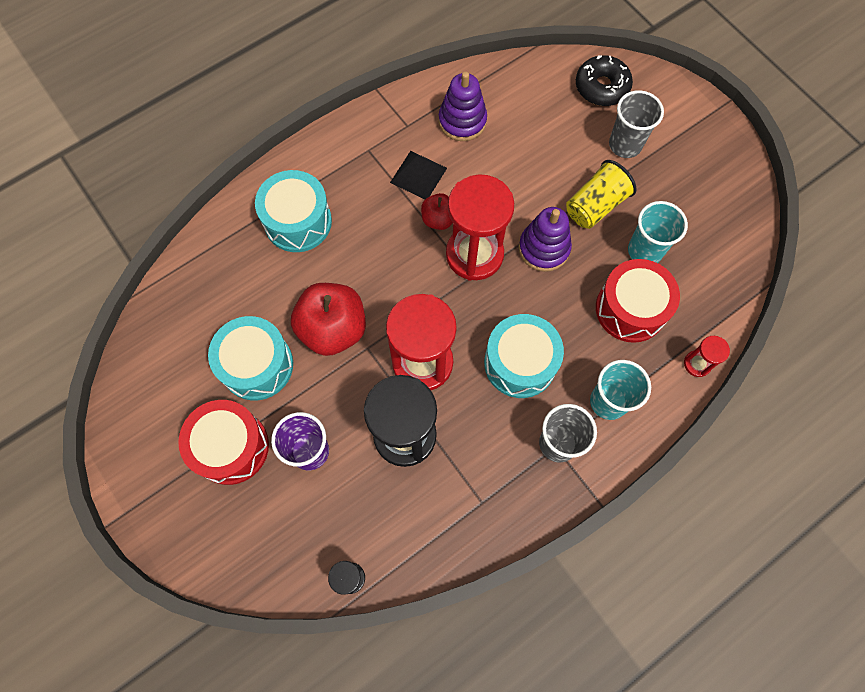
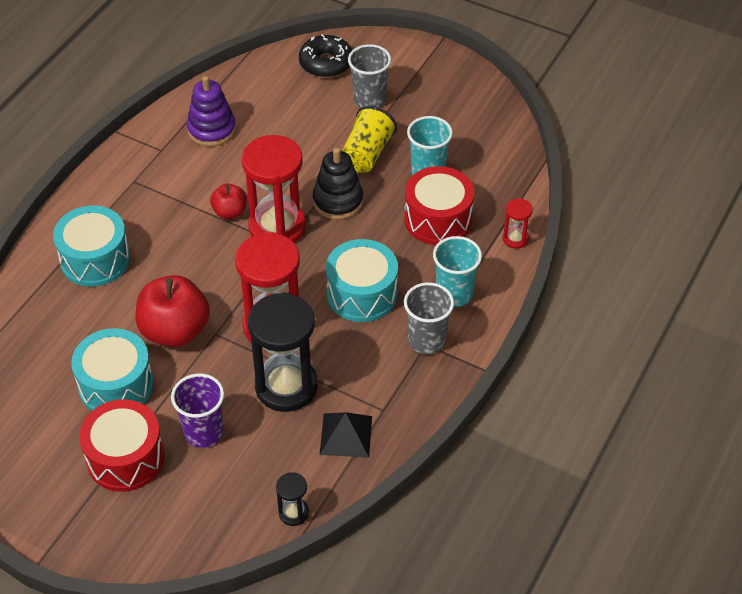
camera: 25 degrees left, 20 degrees down
(418, 175) = (192, 184): black pyramid -> black pyramid (346, 435)
(544, 248) = (338, 201): purple stacking toy -> black stacking toy

